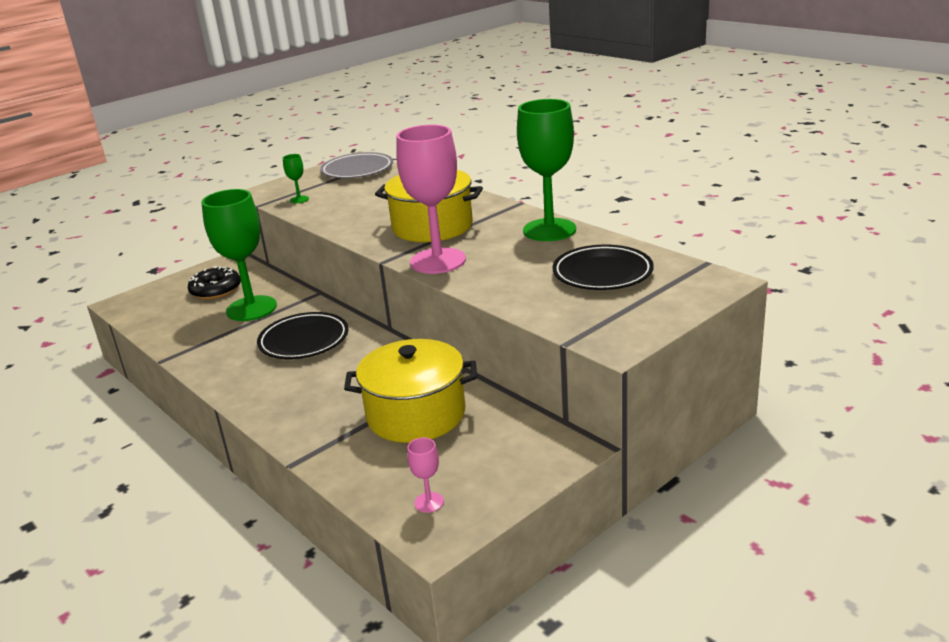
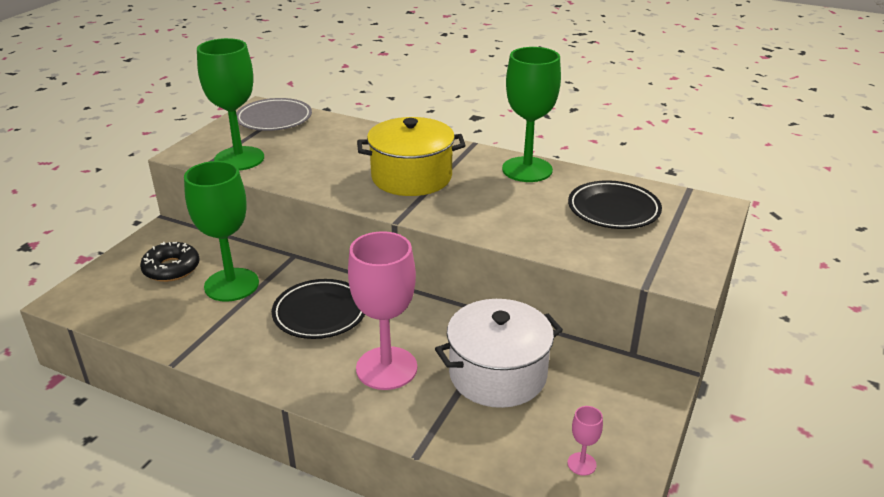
camera: 25 degrees left, 5 degrees up
(299, 199) = (239, 159): green goblet -> green goblet, size x2.44
(416, 414) = (497, 374): yellow pot -> white pot
(438, 261) = (451, 215): pink goblet -> pink goblet (386, 368)

